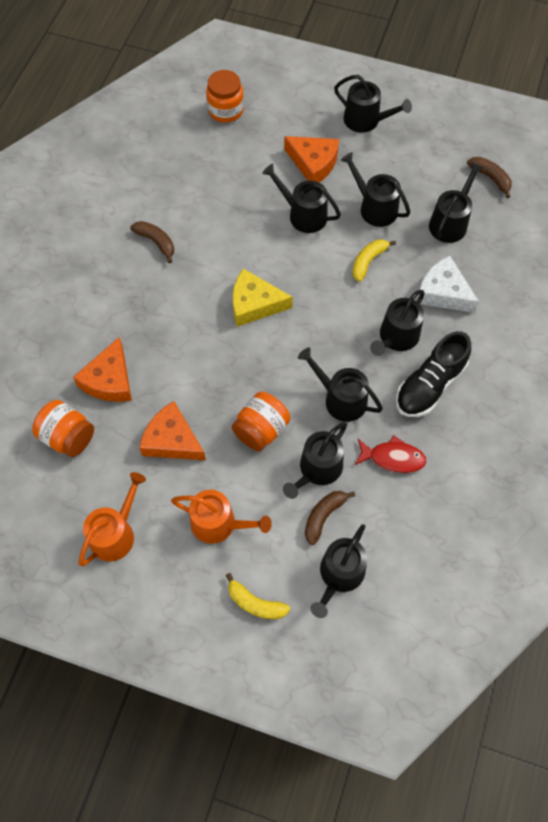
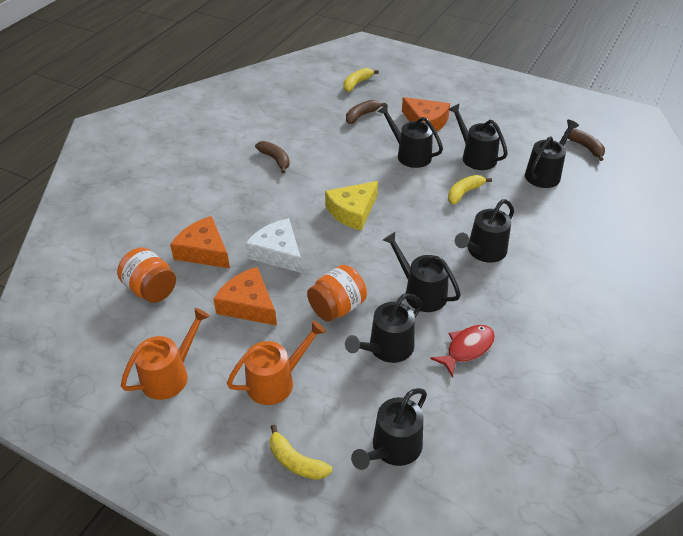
camera: 10 degrees right, 20 degrees down
(109, 380) = (204, 251): orange cheese -> orange cheese turned 105 degrees clockwise
(219, 524) = (276, 381): orange watering can -> orange watering can turned 60 degrees counterclockwise
(226, 110) = (357, 83): orange jar -> yellow banana
(255, 304) = (353, 211): yellow cheese -> yellow cheese turned 60 degrees counterclockwise
(323, 516) = (386, 390): brown banana -> brown banana (362, 115)
(366, 120) = (476, 100): black watering can -> none
(393, 458) = (467, 348): red fish -> red fish turned 60 degrees counterclockwise
(429, 385) = (512, 293): black shoe -> none
(443, 292) = (533, 223): white cheese -> white cheese (278, 253)

